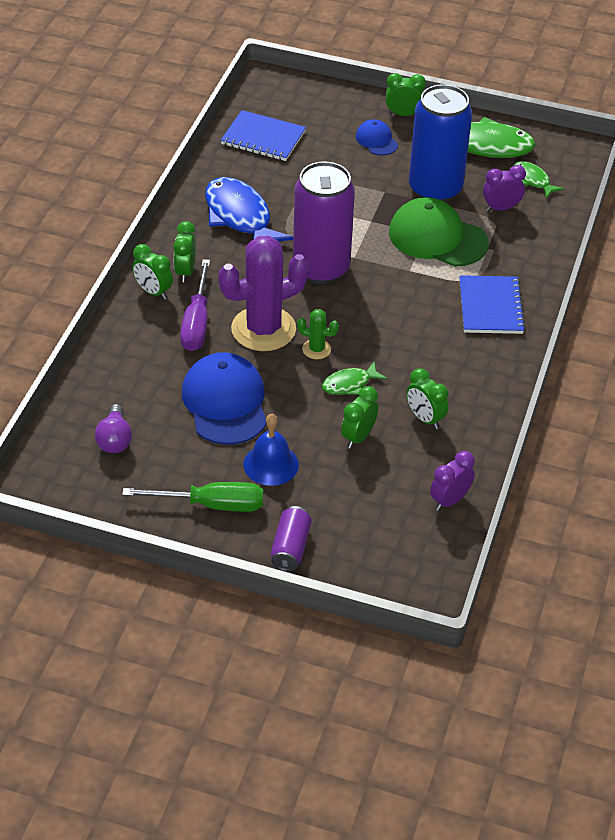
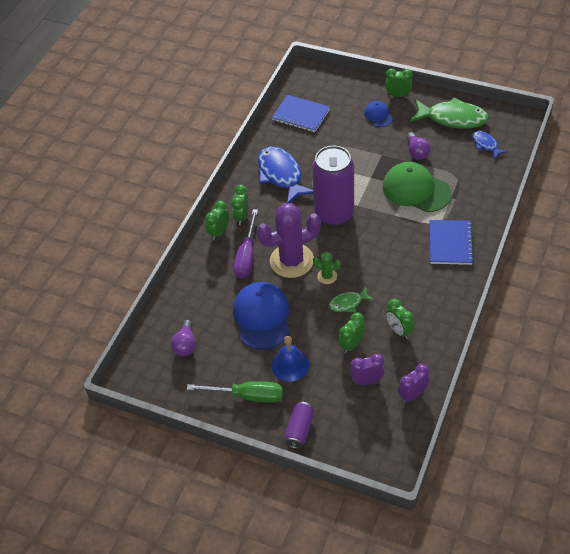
camera: 10 degrees right, 5 degrees up
(153, 292) = (219, 232): green clock -> green clock turned 75 degrees clockwise
(435, 189) = (417, 152): blue can -> purple light bulb
(501, 208) = (462, 167): purple clock -> purple clock (367, 381)
(533, 180) = (486, 145): green fish -> blue fish

